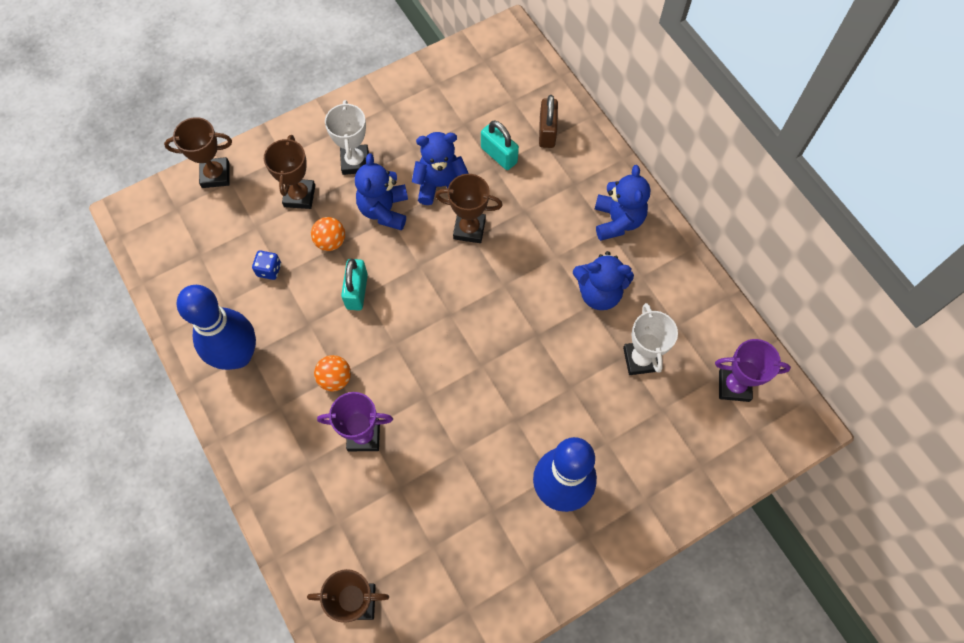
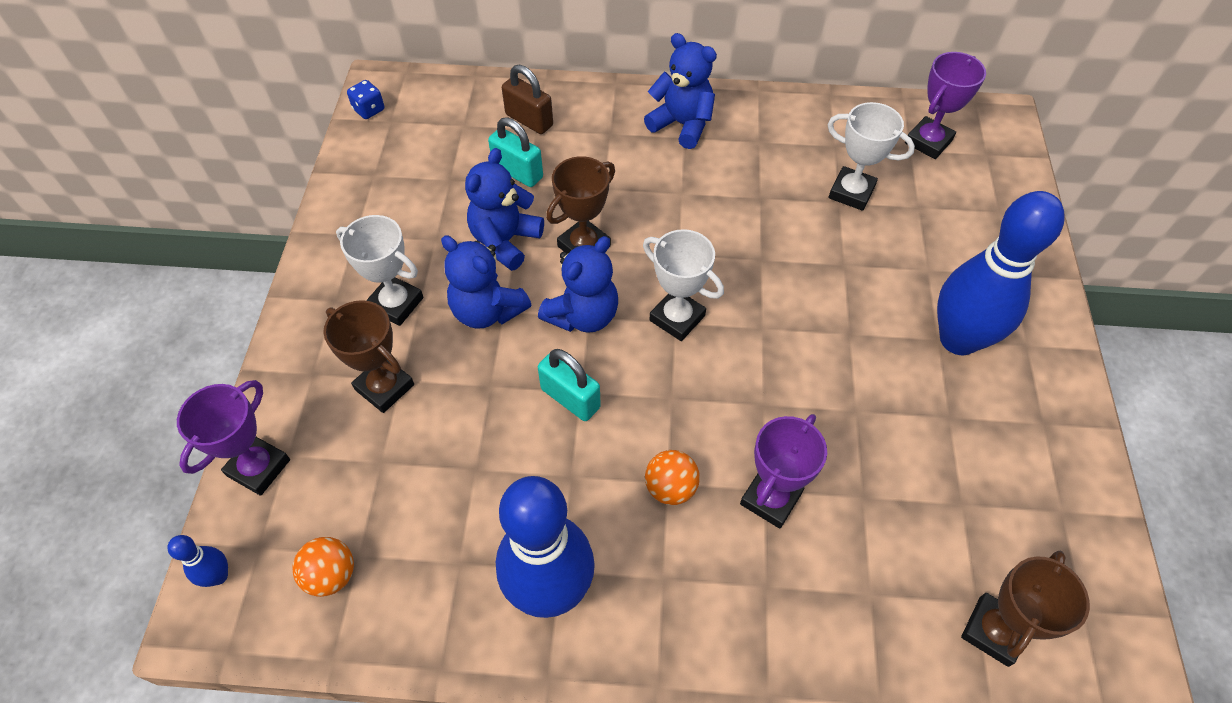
camera: 55 degrees left, 10 degrees down
(151, 203) = (218, 576): none -> blue bowling pin
(215, 175) = (258, 467): brown trophy -> purple trophy
(269, 270) = (457, 480): blue dice -> blue dice (369, 110)
(330, 241) = (479, 388): orange ball -> orange ball (331, 575)
(453, 313) = (677, 318): none -> white trophy
(499, 155) = (518, 172): turquoise padlock -> turquoise padlock turned 45 degrees clockwise
(599, 293) = (751, 182): blue teddy bear -> blue teddy bear (583, 315)

